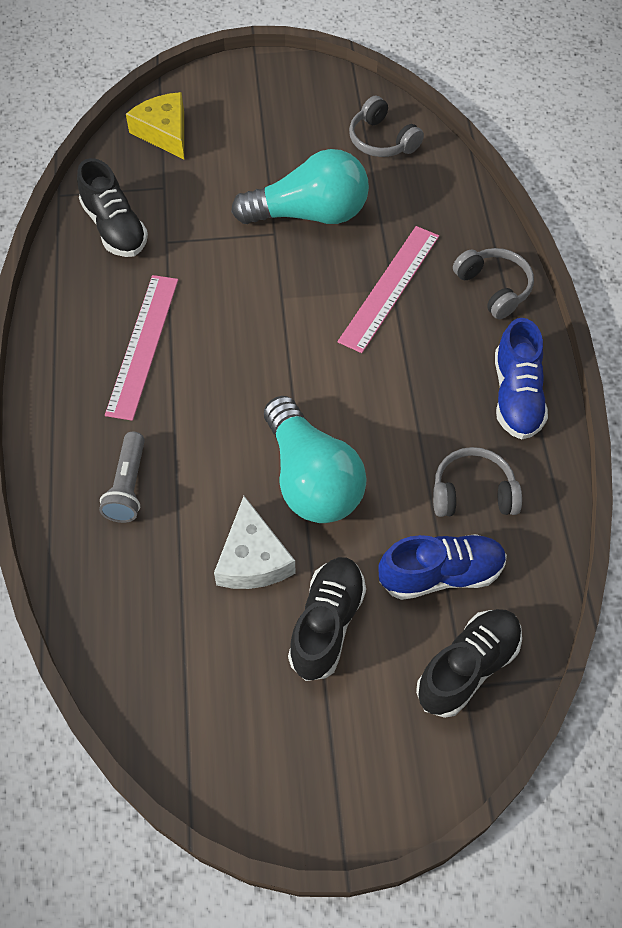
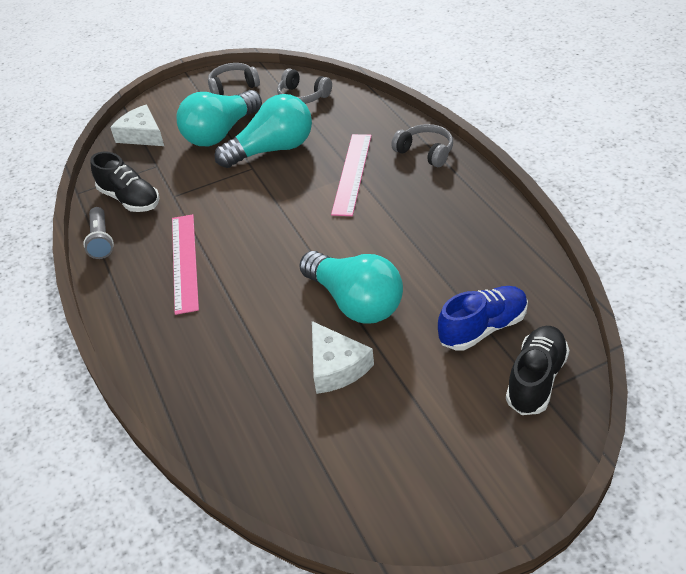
camera: 15 degrees left, 15 degrees down
(128, 486) = (215, 353): grey flashlight -> grey flashlight (101, 240)
(164, 132) = (142, 135): yellow cheese -> white cheese
(258, 164) = (221, 133): none -> turquoise light bulb
(327, 624) = (415, 389): black shoe -> none
(473, 493) = (478, 271): grey headphones -> grey headphones (233, 86)
(516, 396) = (476, 206): blue shoe -> none

